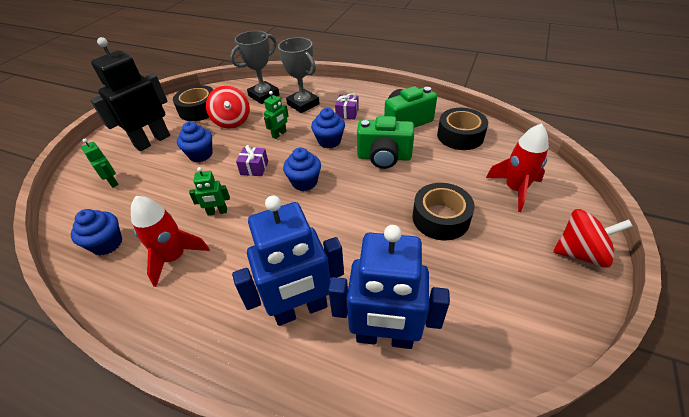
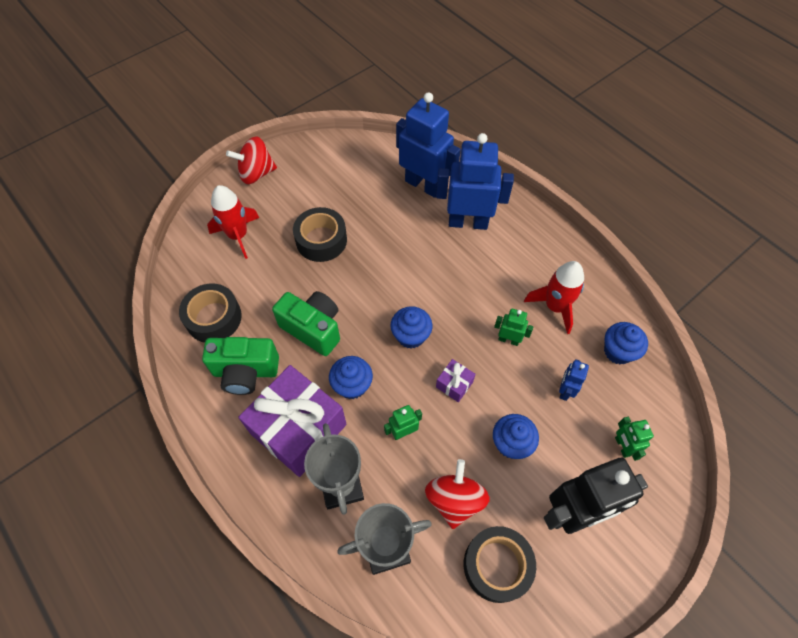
camera: 155 degrees left, 15 degrees up
(160, 197) = (565, 390): none -> blue robot
(347, 113) = (298, 429): purple gift -> purple gift, size x2.41
(580, 253) = (256, 173): red spinning top -> red spinning top turned 45 degrees counterclockwise

